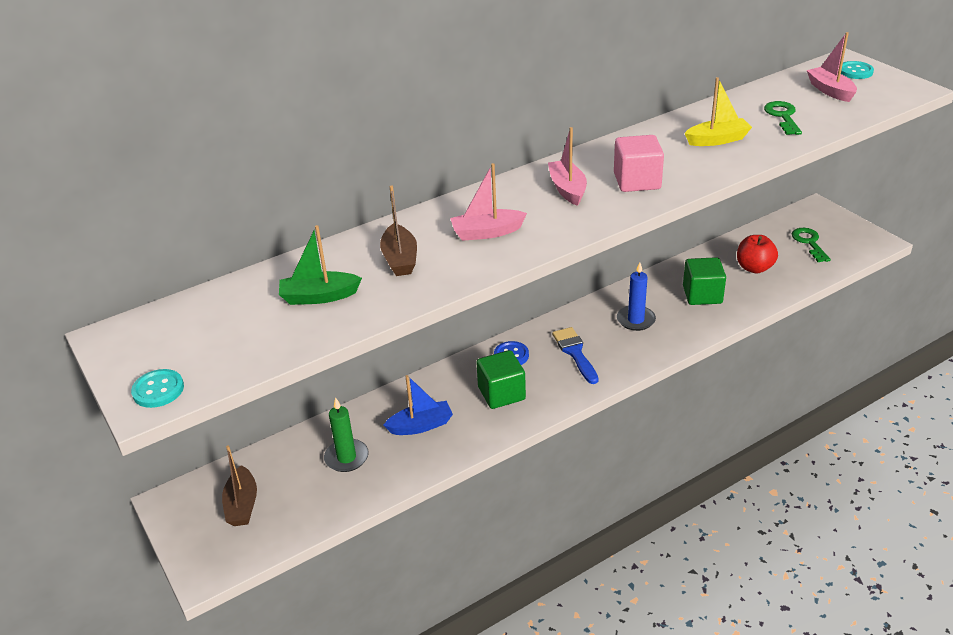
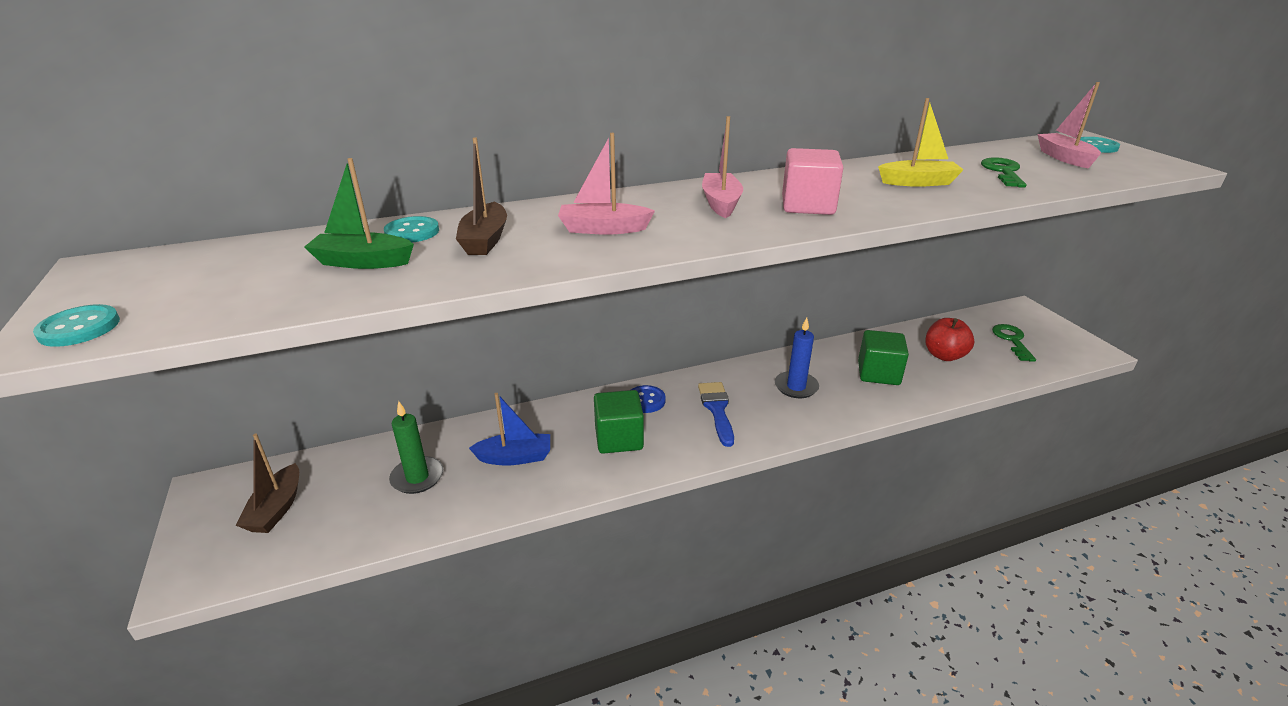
camera: 10 degrees right, 5 degrees down
(335, 260) = (412, 232): none -> turquoise button

